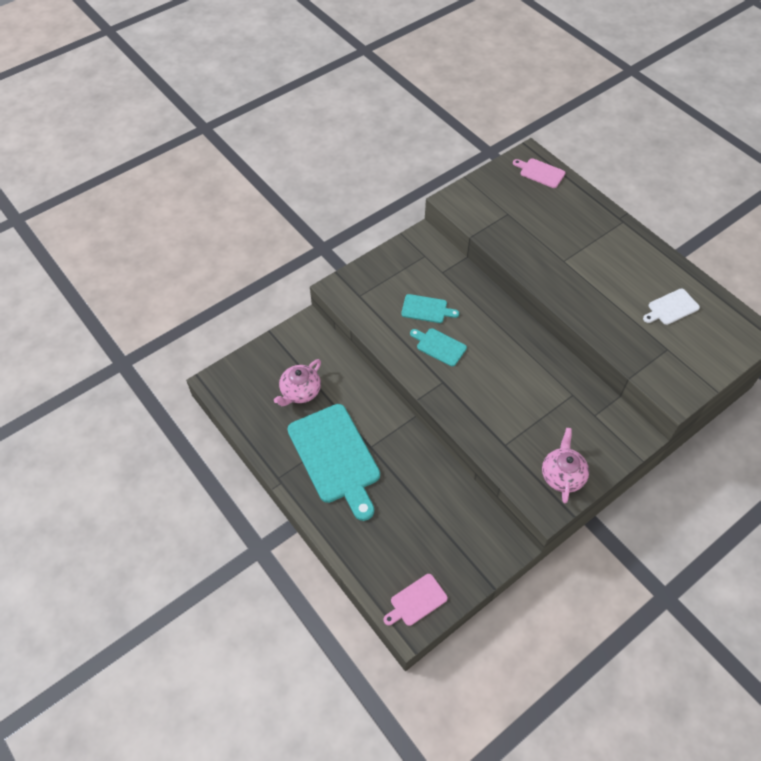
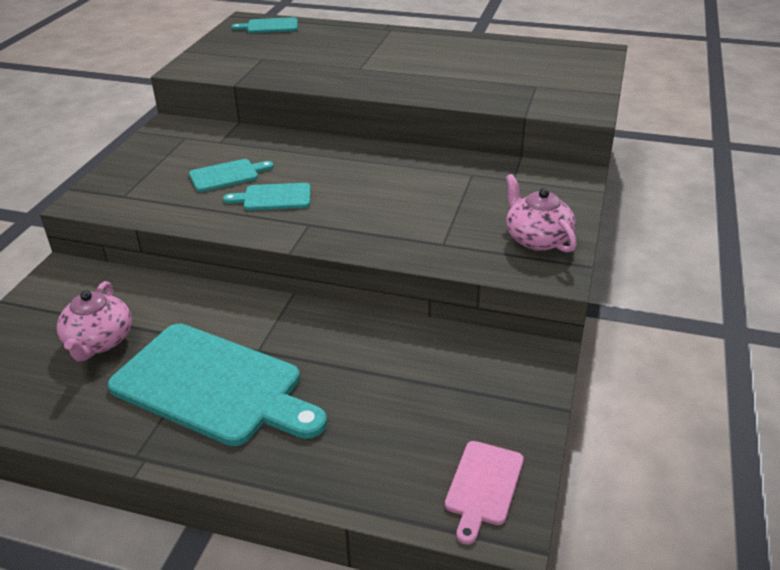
camera: 35 degrees left, 20 degrees down
(540, 172) = (269, 26): pink cutting board -> turquoise cutting board
(671, 307) = (504, 61): white cutting board -> none

